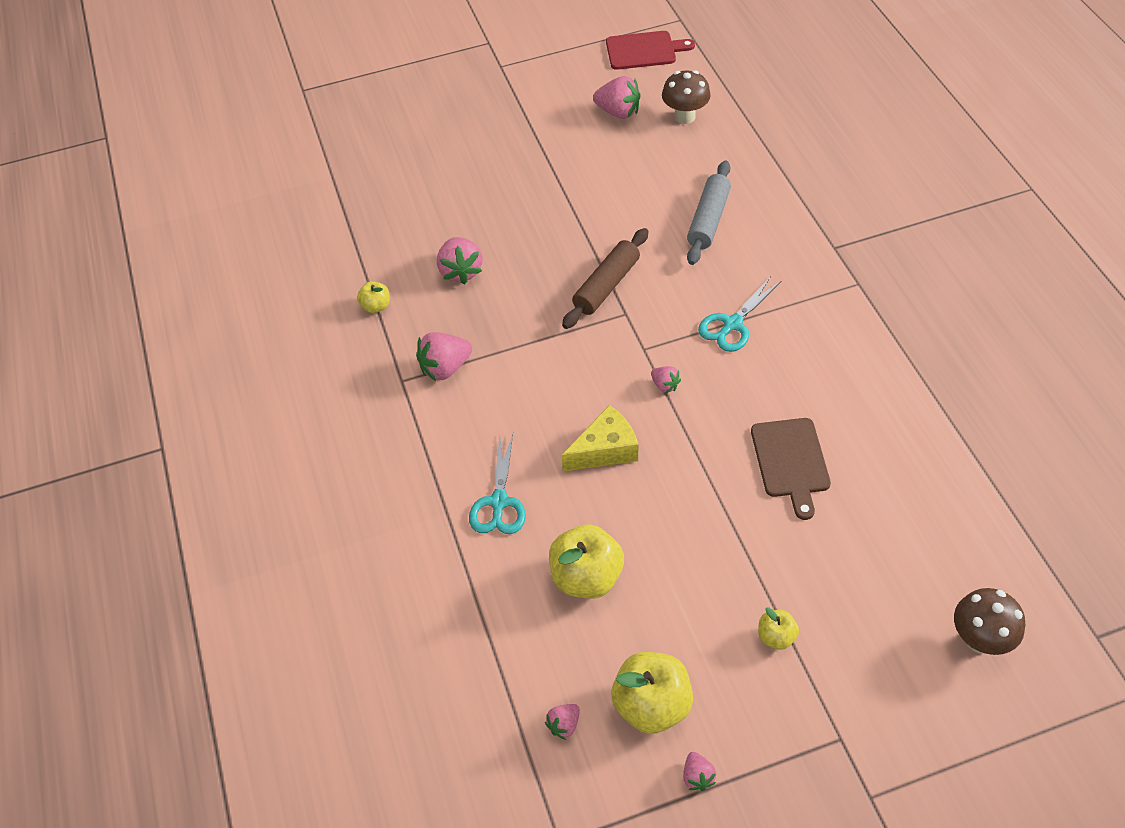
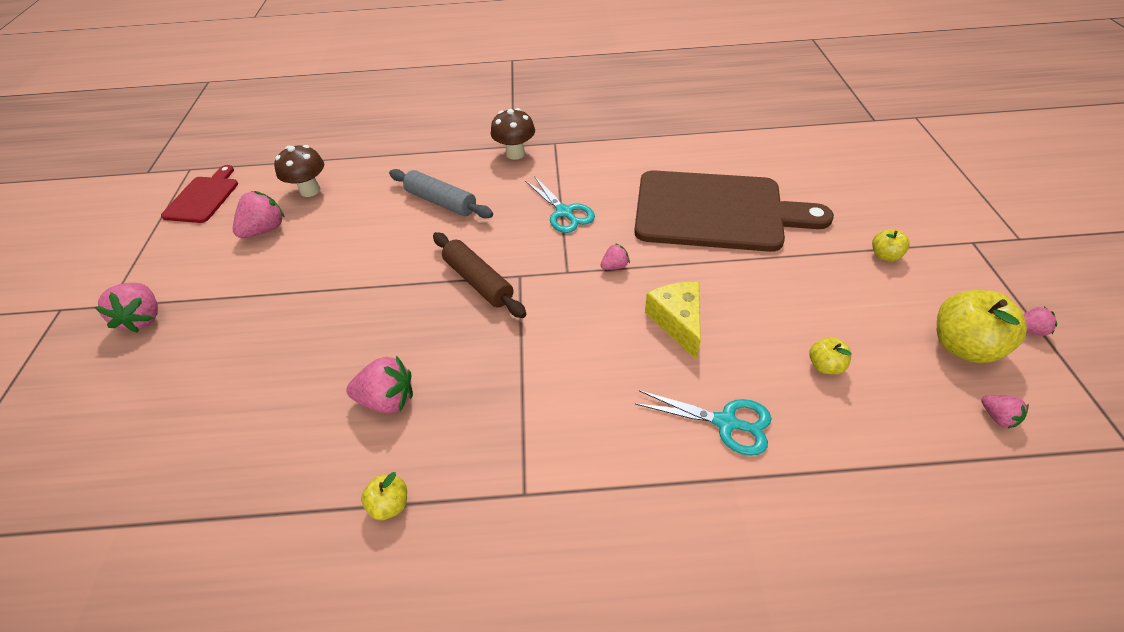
camera: 75 degrees left, 5 degrees down
(445, 368) = (524, 442): pink strawberry -> pink strawberry (143, 318)
(586, 577) = (825, 365): yellow apple -> yellow apple, size x0.52
(791, 461) = (716, 211): brown cutting board -> brown cutting board, size x1.98
(979, 639) = (880, 162): brown mushroom -> brown mushroom (515, 154)

